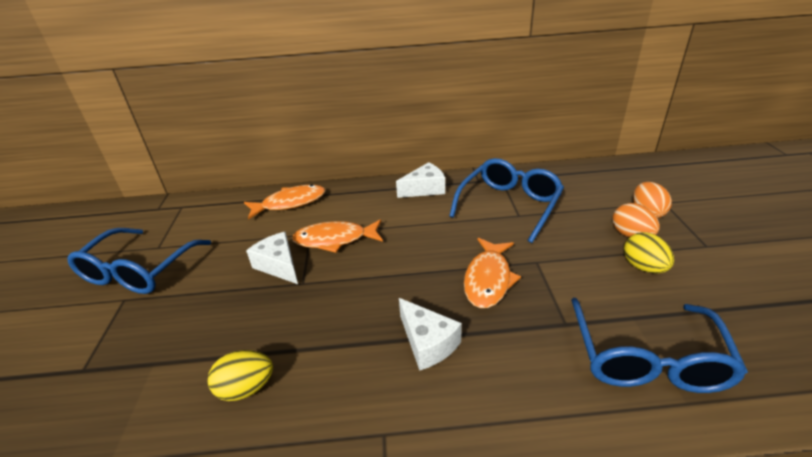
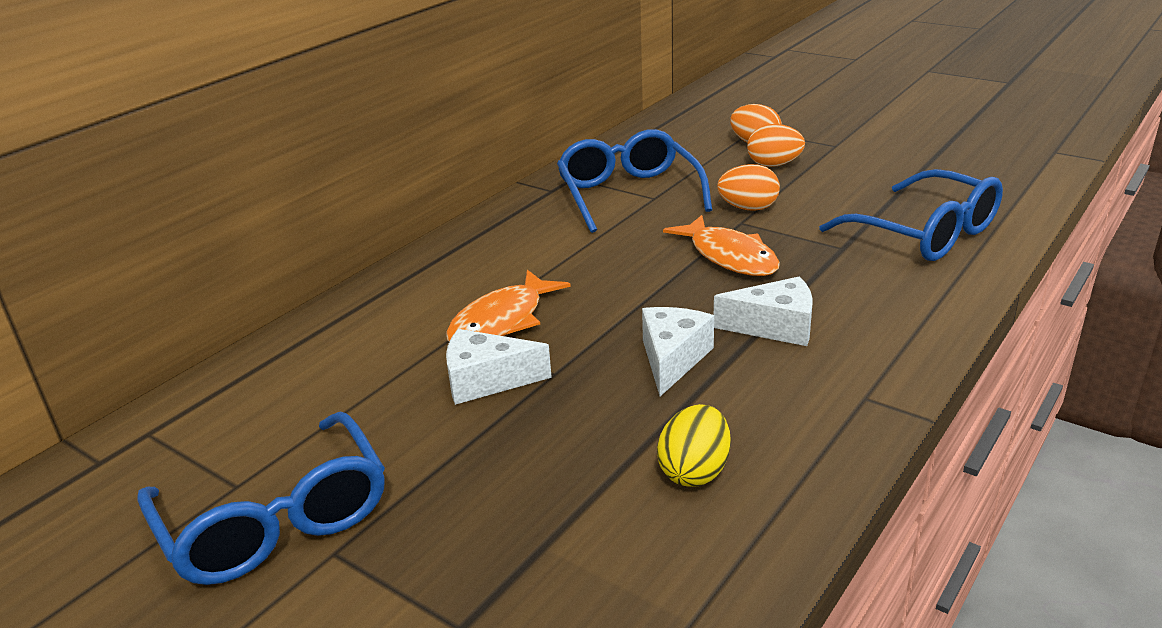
camera: 50 degrees left, 5 degrees down
(290, 203) = (347, 327): orange fish -> none
(425, 189) = (506, 225): white cheese -> white cheese (672, 359)
(557, 255) = (748, 208): none -> orange egg
(643, 267) = (822, 181): yellow egg -> none

